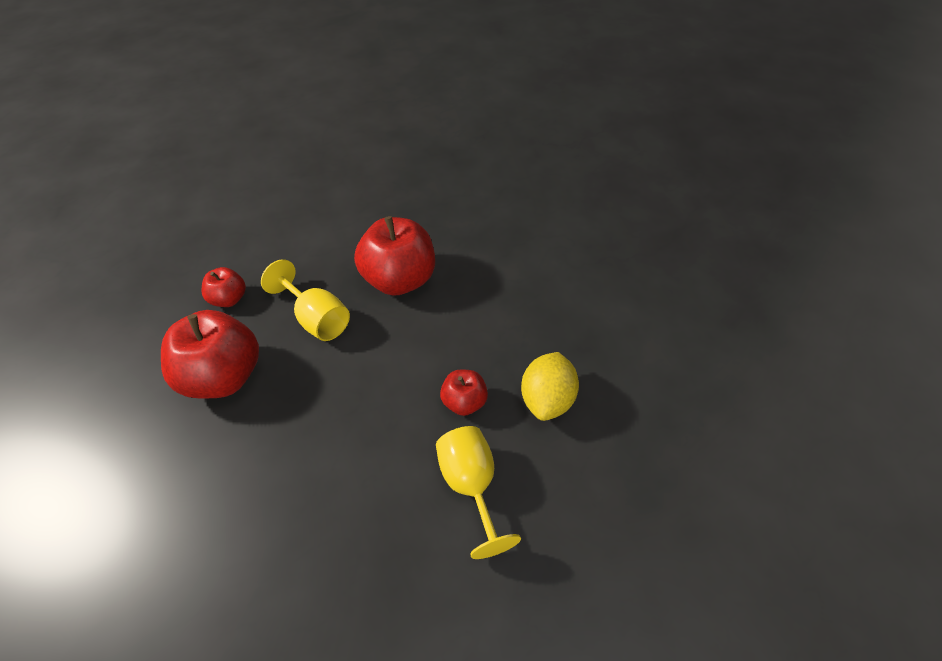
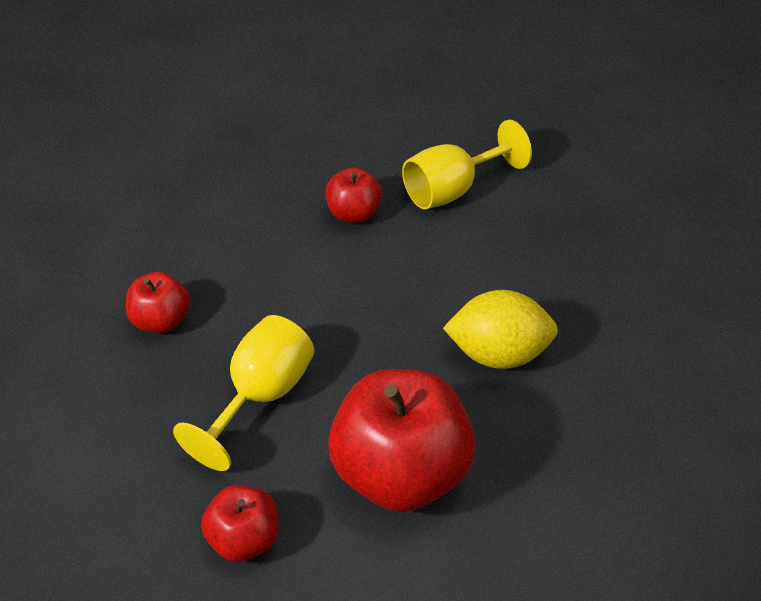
camera: 105 degrees left, 5 degrees down
(399, 280) = (162, 321): red apple -> red apple, size x0.51
(547, 400) = (327, 153): yellow lemon -> yellow lemon (498, 354)

